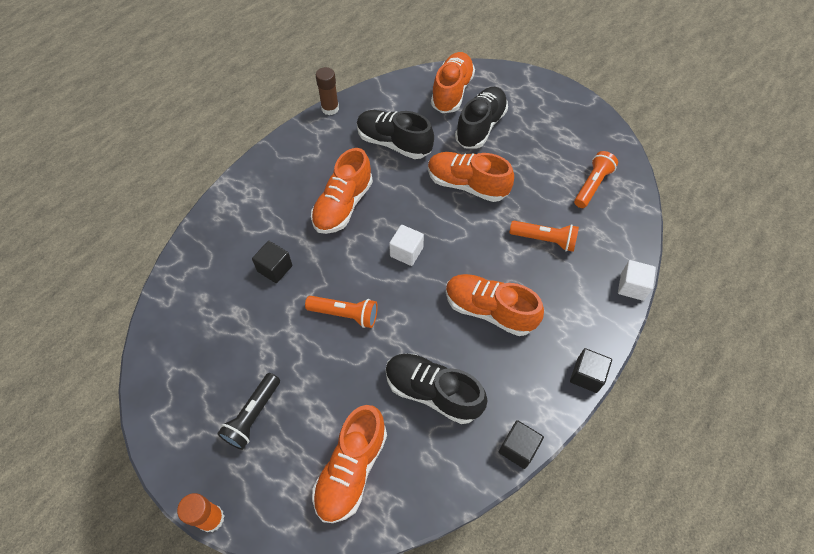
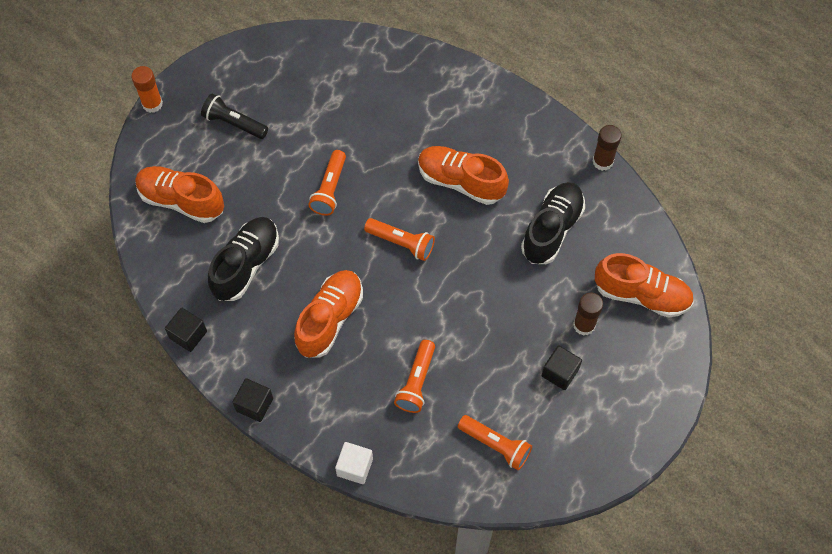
camera: 90 degrees right, 5 degrees up
(275, 268) = (382, 126): black cube -> black cube (560, 372)
(406, 252) = (401, 243): white cube -> orange flashlight
(467, 185) = (492, 305): orange shoe -> none
(480, 126) = (584, 325): black shoe -> brown glue stick

